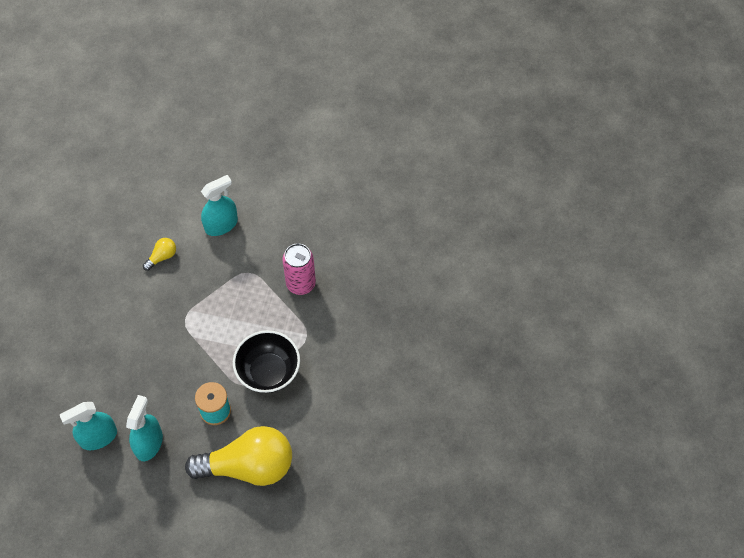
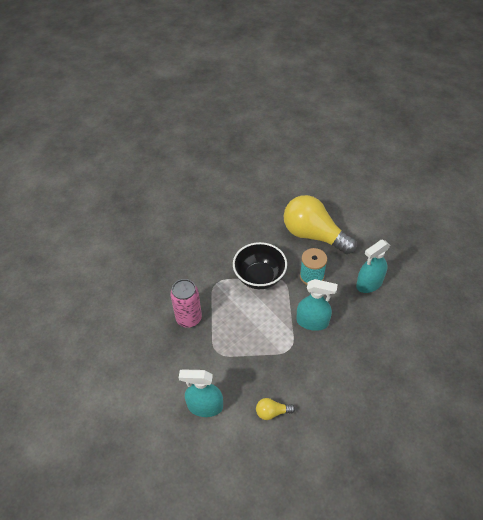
camera: 140 degrees left, 10 degrees down
(98, 437) = (402, 308): turquoise spray bottle -> turquoise spray bottle (312, 322)

